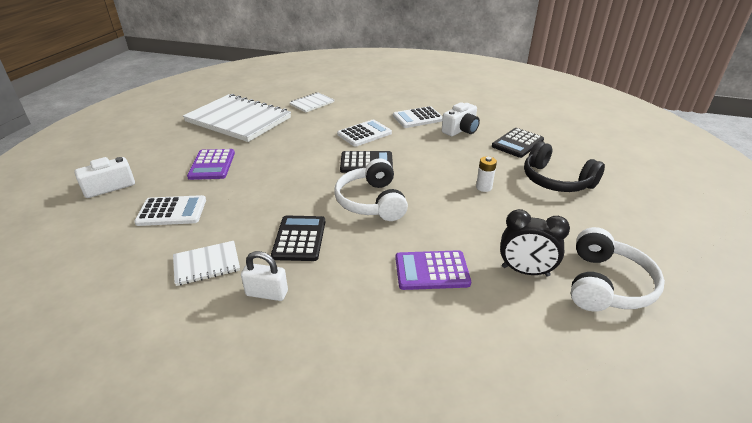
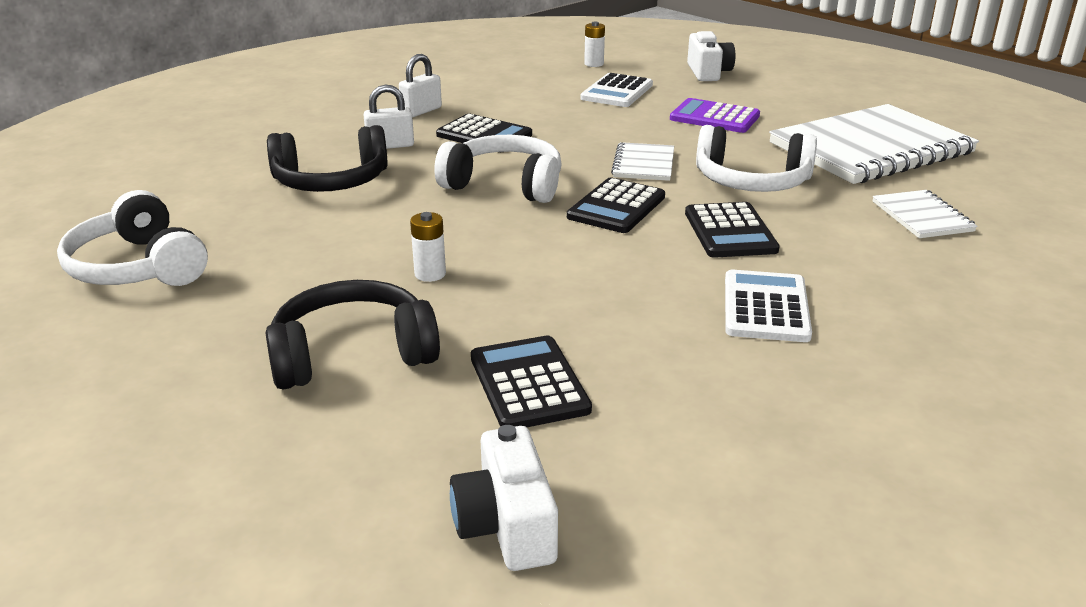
camera: 120 degrees right, 5 degrees down
(92, 244) = (594, 64): none -> white battery
(206, 264) = (499, 96): white notebook -> white notebook (644, 164)
(304, 139) = (751, 181): none -> white headphones
(351, 274) = (390, 145): none -> white padlock
(364, 134) = (730, 231): white calculator -> black calculator
(431, 271) = (331, 181): purple calculator -> black headphones
(460, 130) = (659, 337): white camera -> white camera (506, 525)
(525, 271) = (242, 229): black clock -> none

